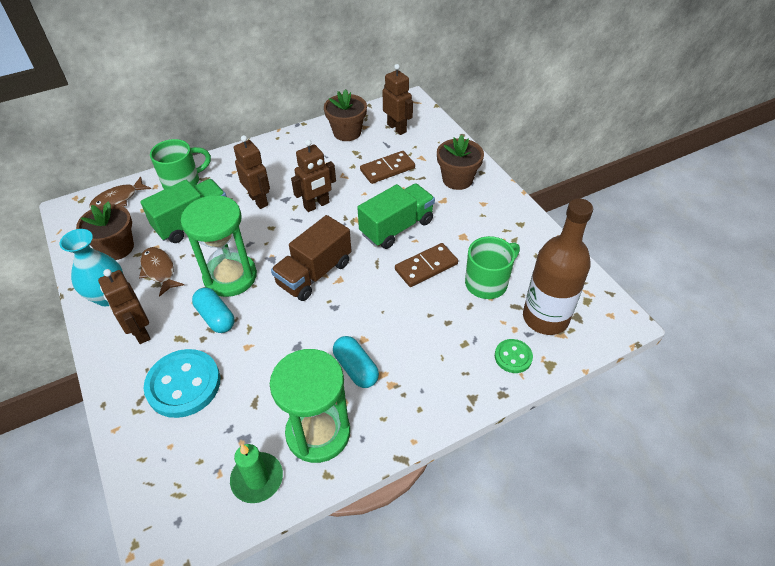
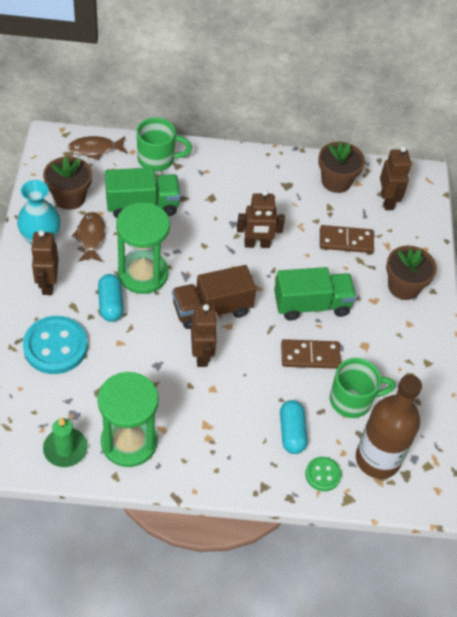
camera: 25 degrees right, 5 degrees up
(258, 200) = (210, 212): brown robot -> brown robot (202, 355)
(356, 368) = (190, 409): turquoise capsule -> turquoise capsule (292, 432)

